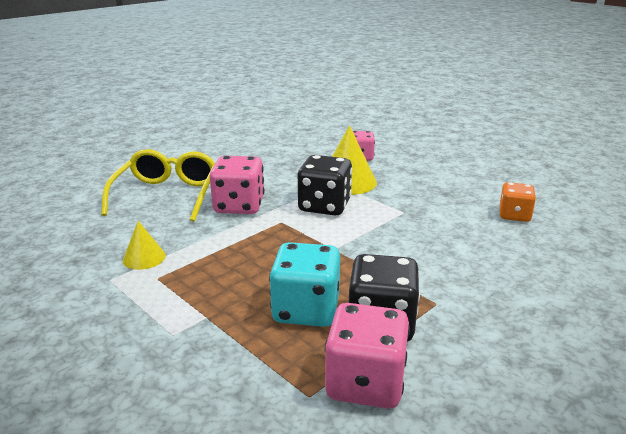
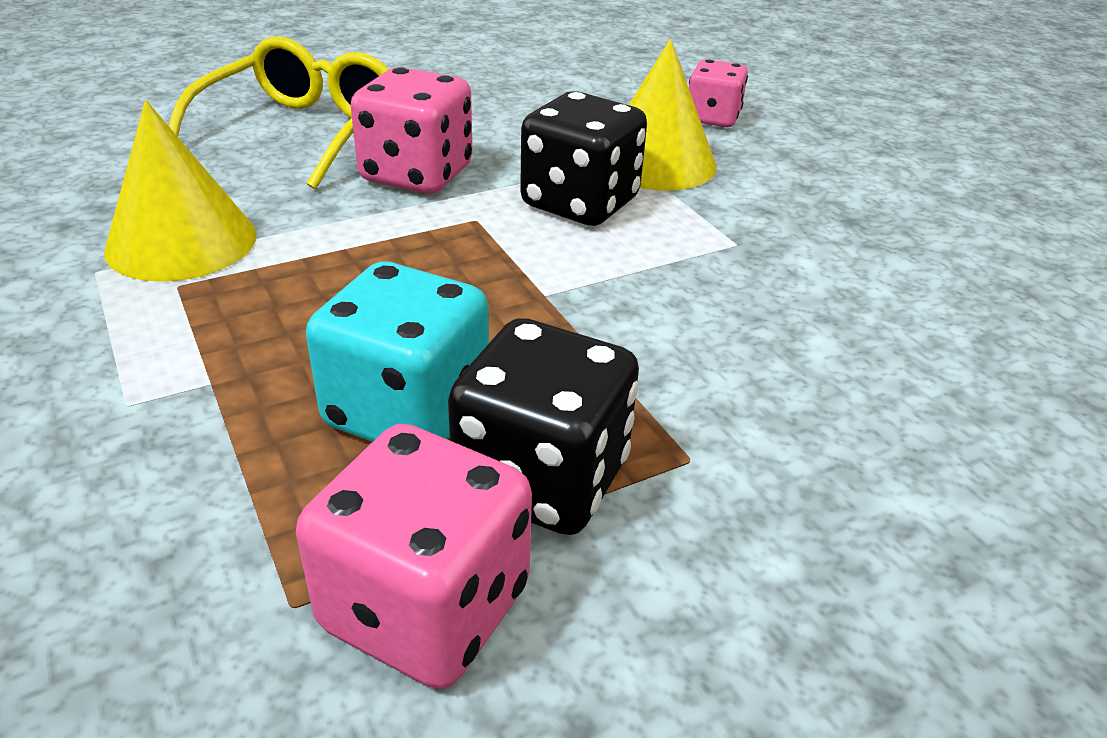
camera: 15 degrees right, 10 degrees up
(144, 258) = (181, 242): yellow cone -> yellow cone, size x1.77
(514, 215) = (982, 295): orange dice -> none

